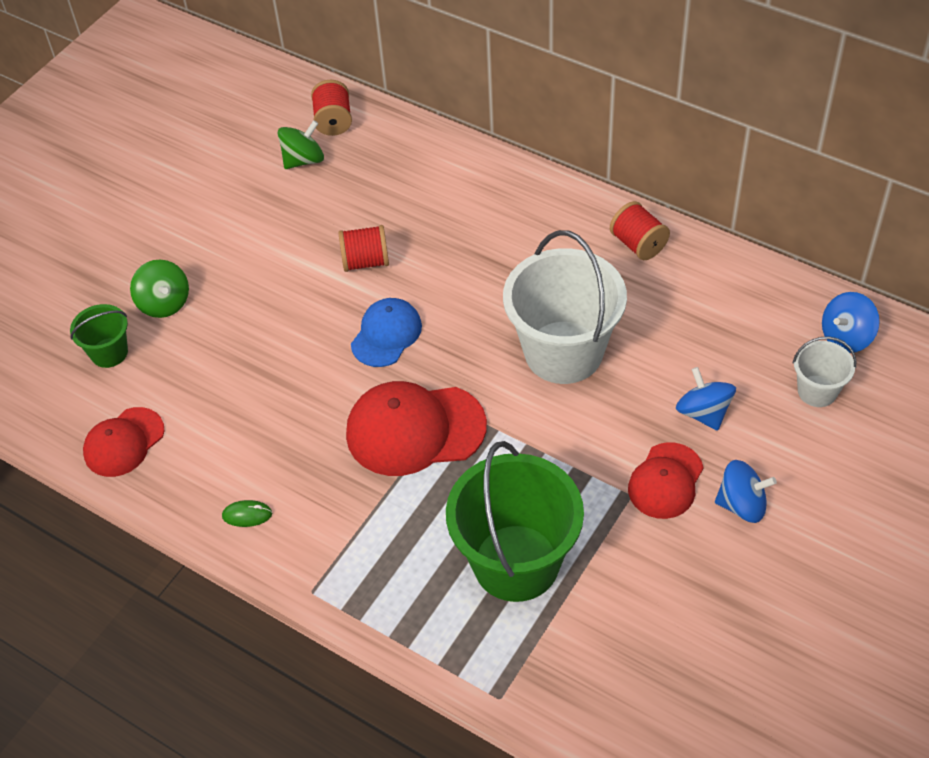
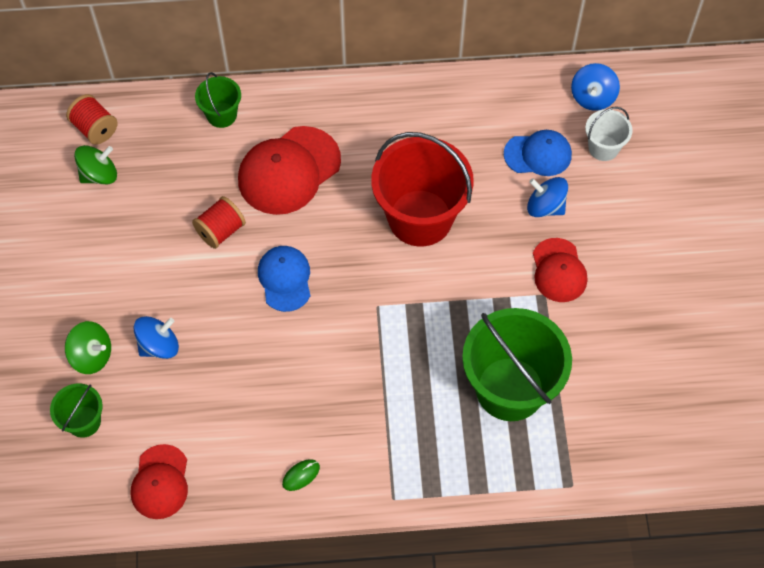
camera: 40 degrees left, 10 degrees up
(303, 160) = (99, 175): green spinning top -> green spinning top turned 45 degrees clockwise
(415, 430) = (365, 338): red cap -> red cap (289, 171)
(453, 165) = (221, 115): none -> green bucket
(563, 352) = (420, 218): white bucket -> red bucket
(638, 244) = (406, 105): red spool -> none
(738, 359) = (538, 154): none -> blue cap
(742, 505) = (617, 257): blue spinning top -> blue spinning top (159, 345)

